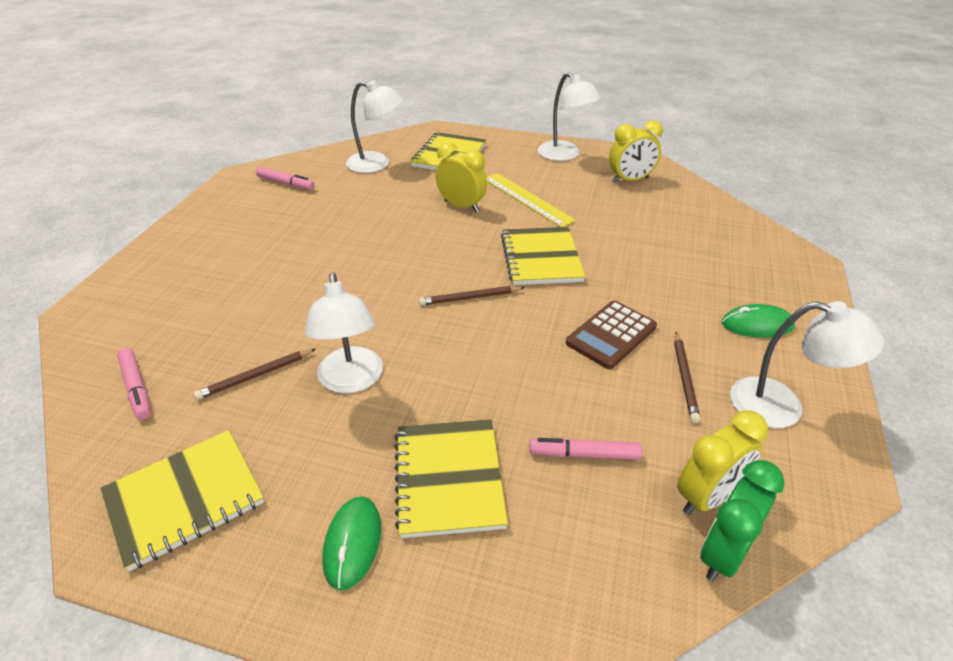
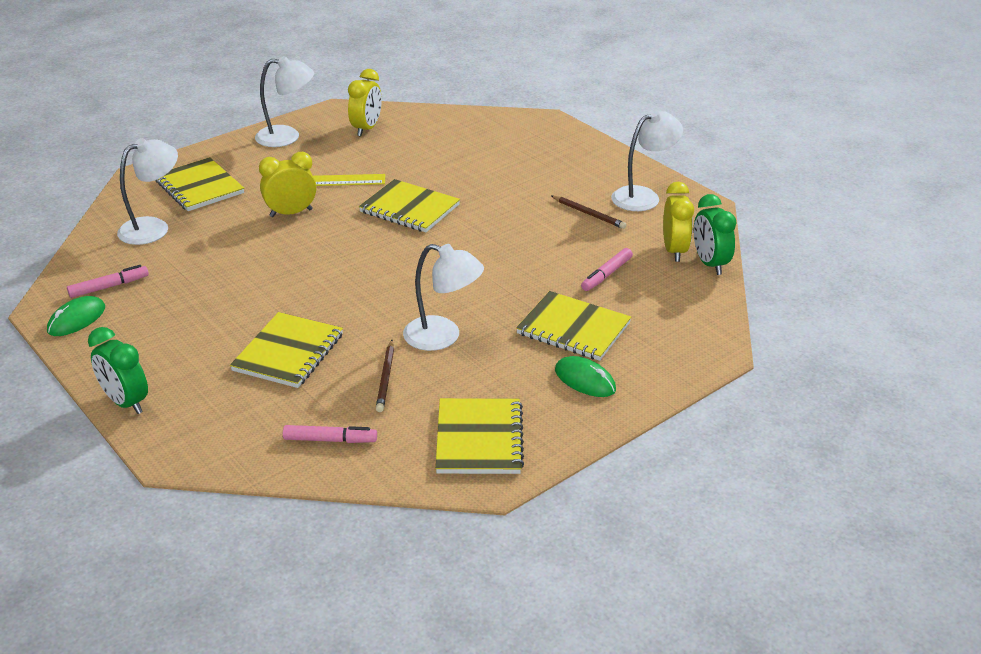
camera: 55 degrees left, 5 degrees down
(142, 258) = (126, 402): none -> green clock
(258, 300) = (288, 352): none -> yellow notebook
(470, 298) = (415, 256): brown pencil -> none
(611, 335) = (523, 220): brown calculator -> none
(757, 325) = (576, 167): green mouse -> green mouse (76, 319)

